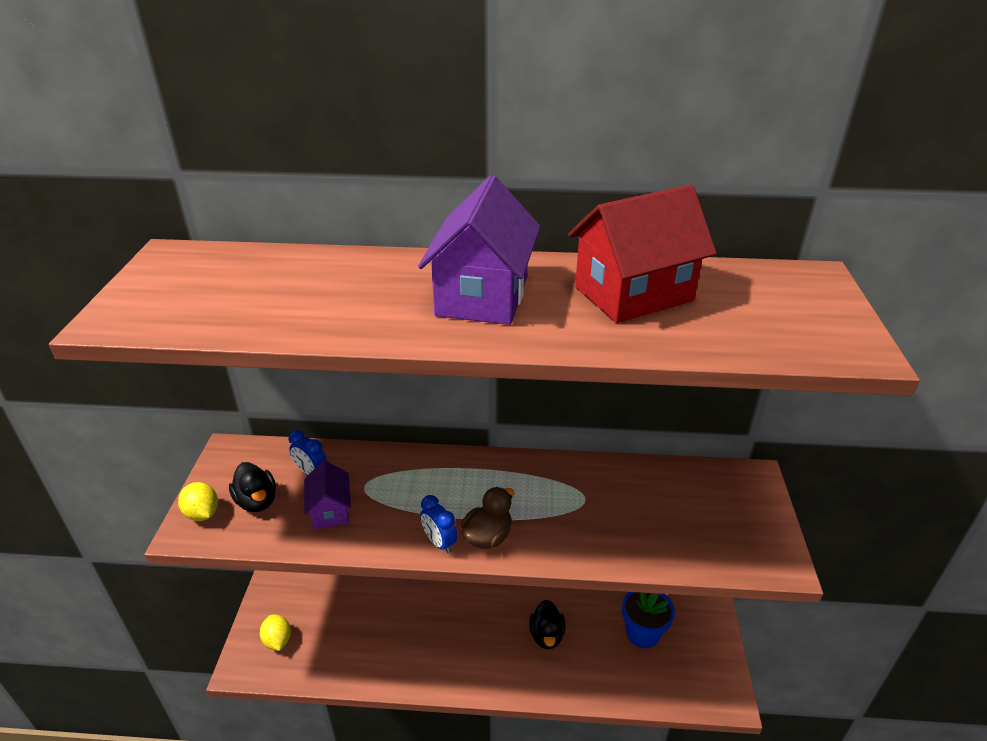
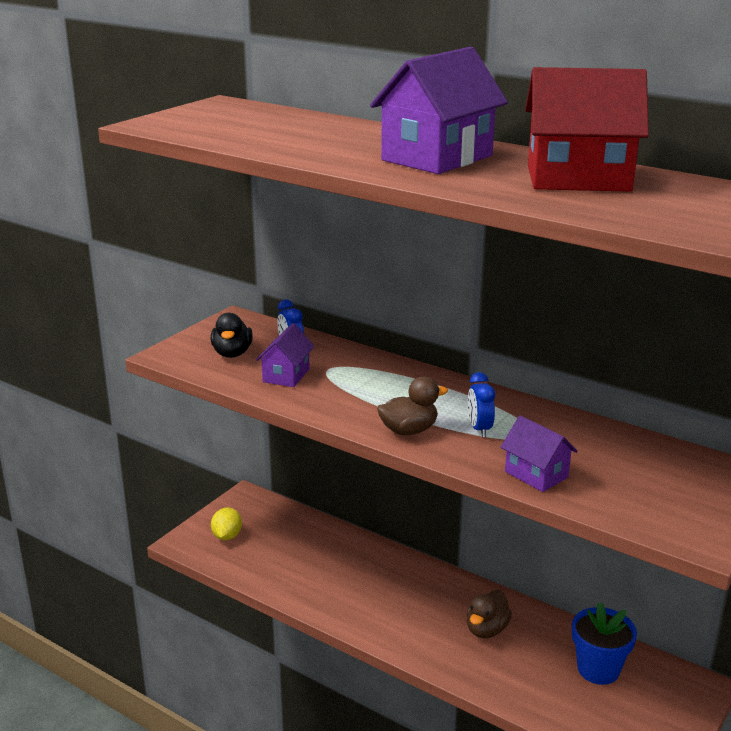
camera: 30 degrees right, 10 degrees down
(202, 513) = (185, 349): yellow lemon -> none
(439, 542) = (361, 421): blue clock -> blue clock (479, 429)
(546, 635) = (486, 629): black duck -> brown duck
(622, 545) = (536, 474): none -> purple house

